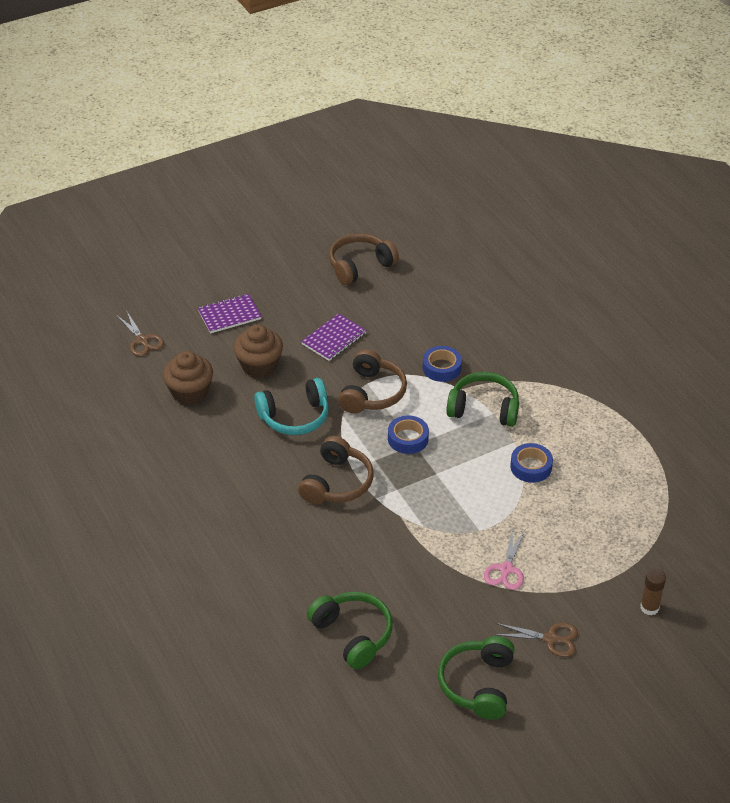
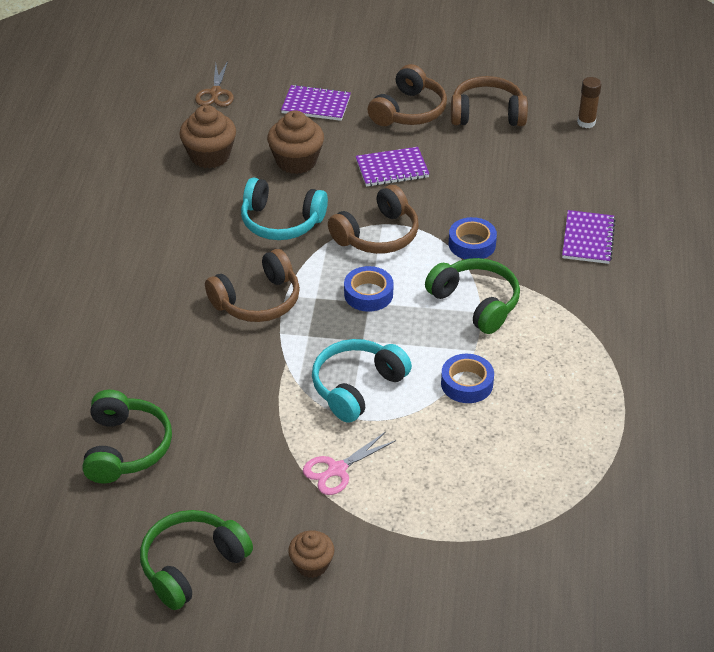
camera: 35 degrees right, 0 degrees up
(302, 289) = (409, 111): none -> brown headphones
(464, 507) = (357, 387): none -> turquoise headphones
(512, 327) = (588, 239): none -> purple notebook
(551, 639) = (311, 564): brown scissors -> brown cupcake
(649, 607) = (450, 594): brown glue stick -> brown glue stick (586, 122)

